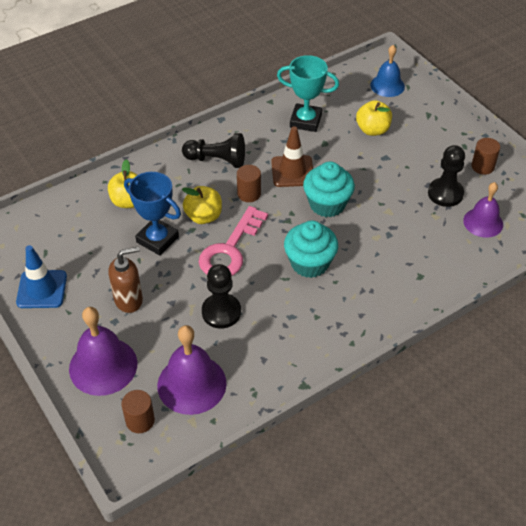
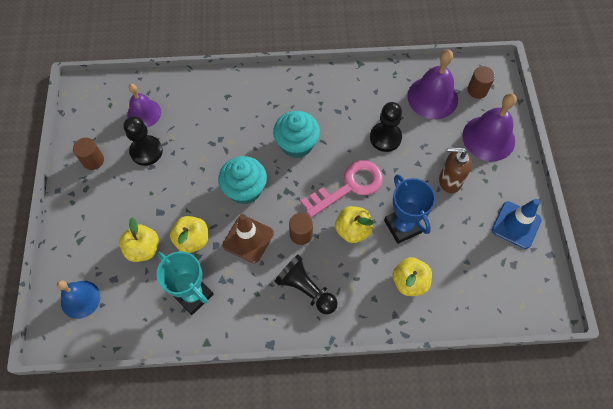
camera: 150 degrees left, 15 degrees up
(339, 151) = (192, 240): none -> yellow apple

